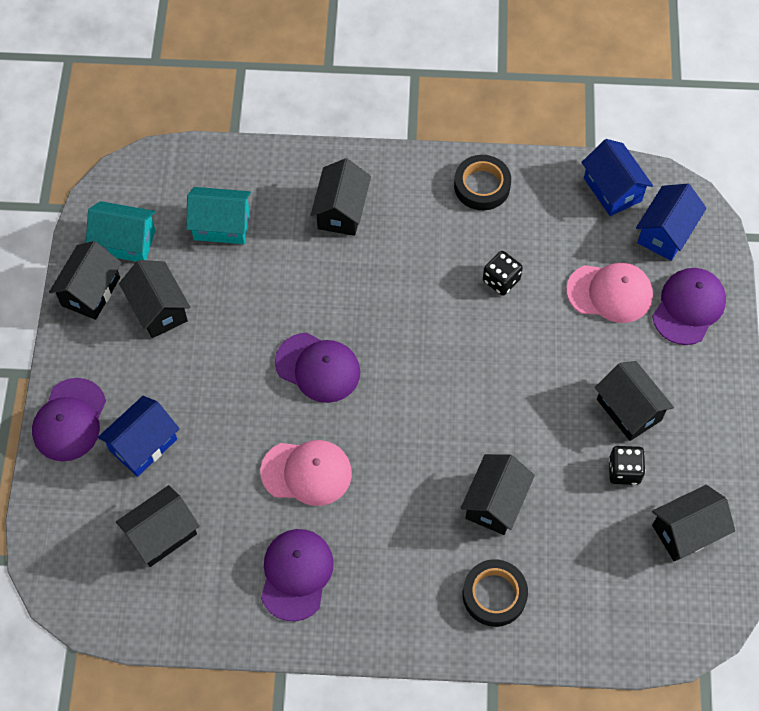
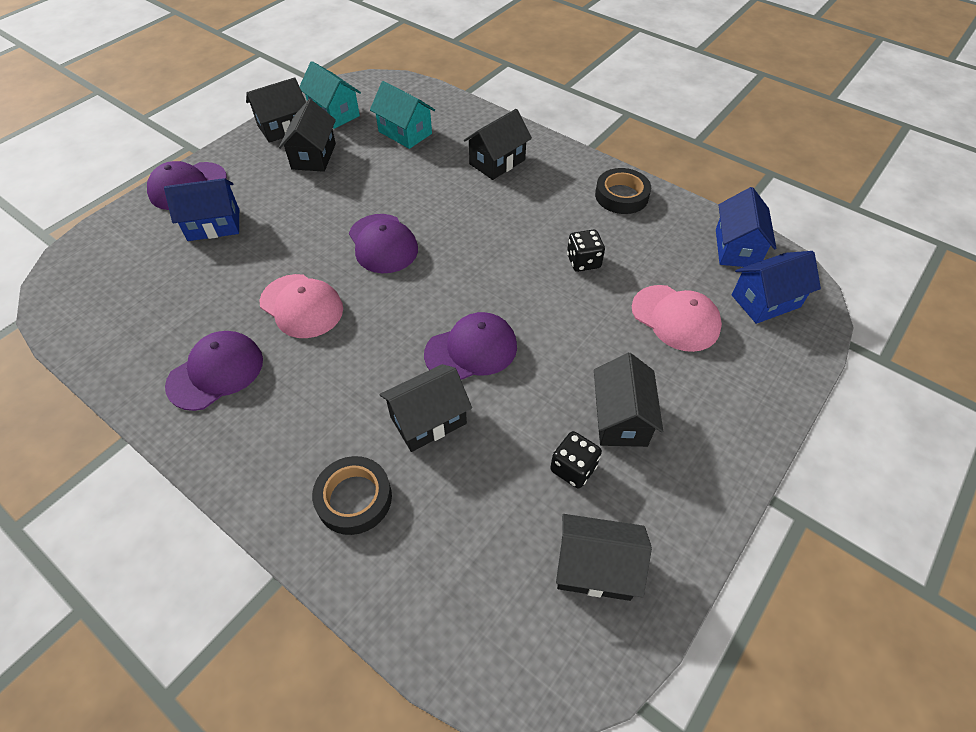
camera: 35 degrees right, 10 degrees down
(162, 534) = (159, 286): black house -> none
(688, 307) = (747, 368): purple cap -> purple cap (471, 350)

